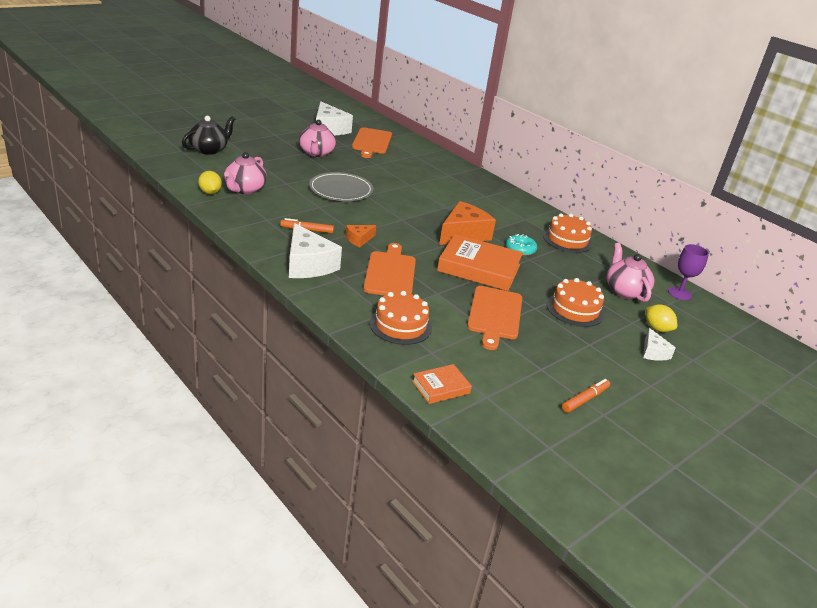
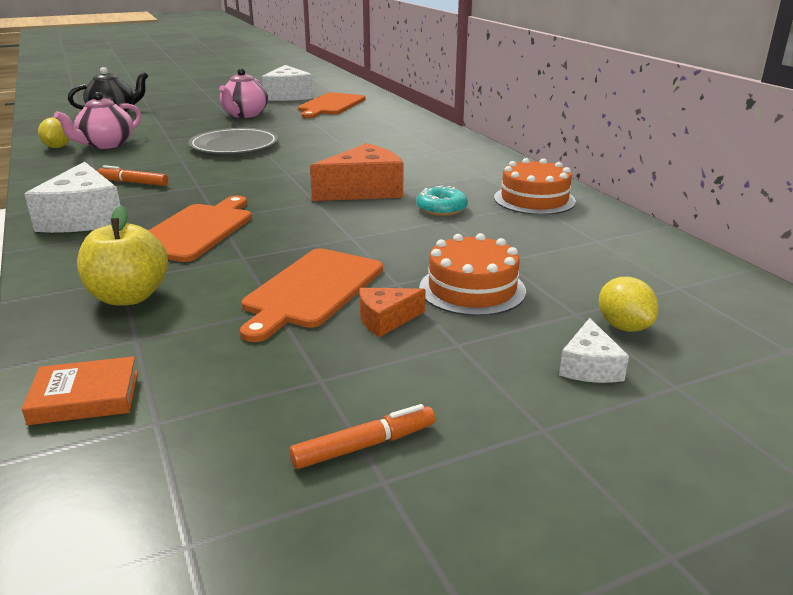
camera: 20 degrees right, 5 degrees down
(359, 239) = (195, 193): orange cheese -> orange cheese (386, 320)
(400, 325) = (129, 297): orange cake -> yellow apple
(479, 268) = (348, 229): orange book -> none
(625, 291) = (593, 267): pink teapot -> none
(679, 293) = (706, 274): purple goblet -> none

